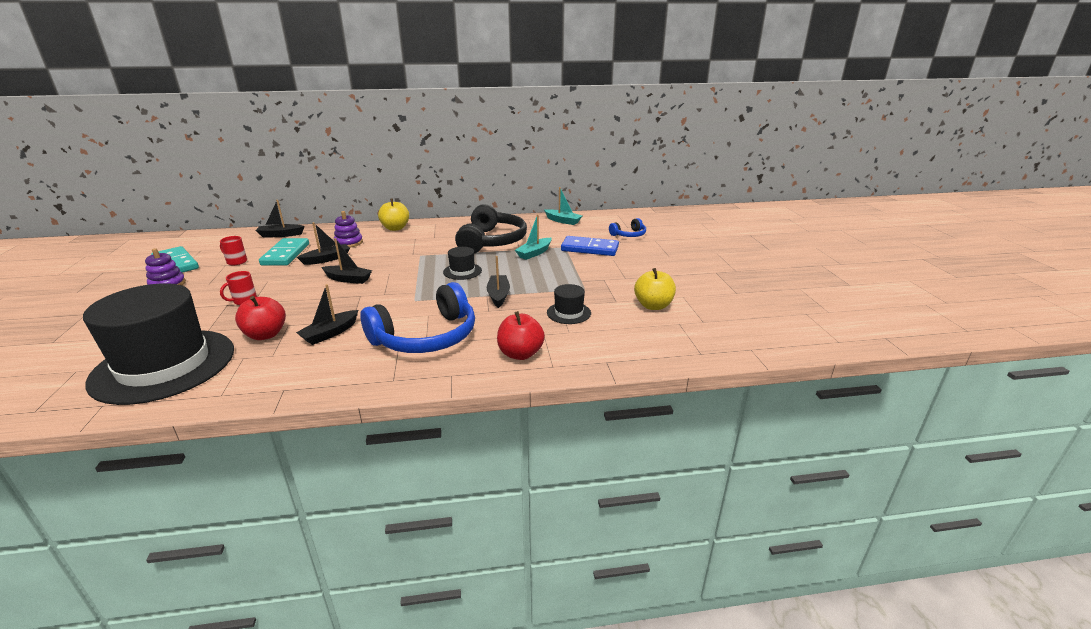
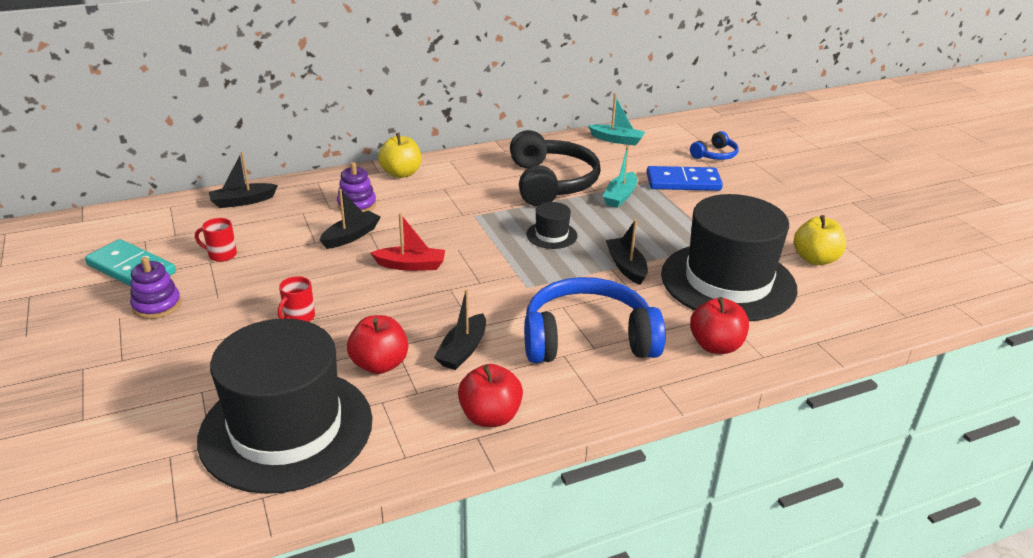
camera: 15 degrees left, 5 degrees up
(285, 254) = (283, 234): turquoise domino -> none
(306, 377) = (490, 416): none -> red apple
(348, 279) = (411, 265): black boat -> red boat
(426, 337) = (587, 338): blue headphones -> blue headphones turned 135 degrees counterclockwise
(568, 313) = (728, 281): black hat -> black hat, size x2.42

